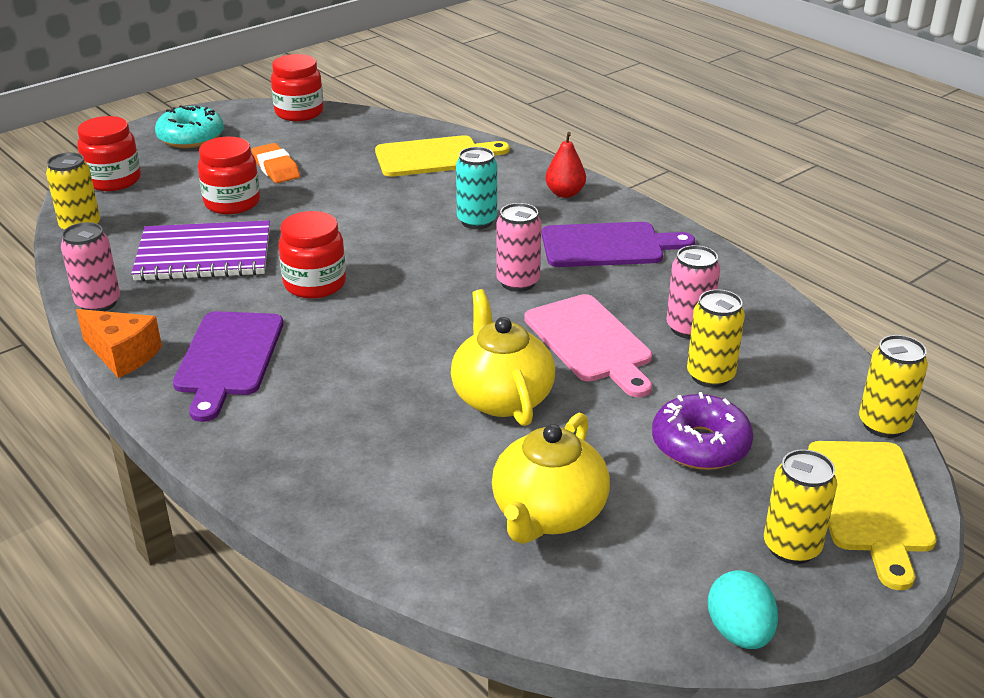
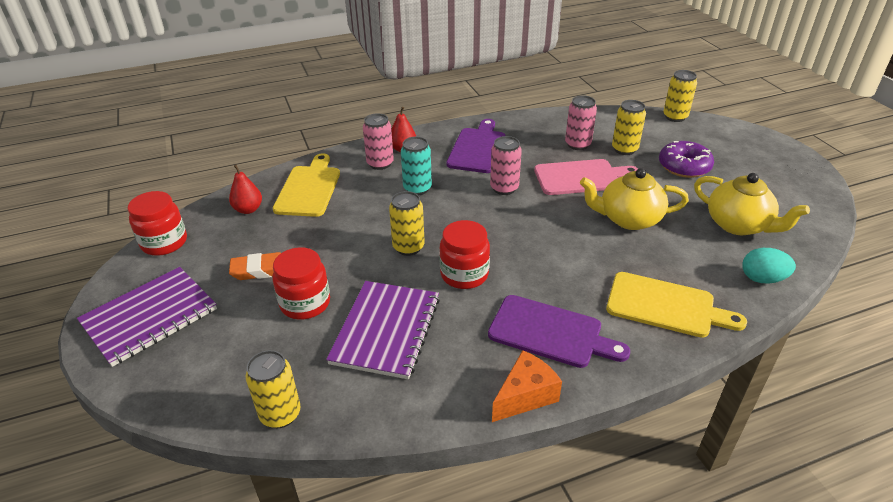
camera: 70 degrees left, 5 degrees up
(98, 303) = (434, 408): pink can -> pink can (380, 163)
(114, 180) = (196, 382): red jar -> none
(191, 137) = (149, 317): turquoise donut -> purple notebook
(375, 135) = (248, 209): none -> red pear
(739, 632) = (823, 190): turquoise egg -> turquoise egg (762, 279)
(791, 547) = (764, 163): yellow can -> yellow can (408, 247)
(870, 502) = (732, 136): yellow cutting board -> yellow cutting board (665, 306)

